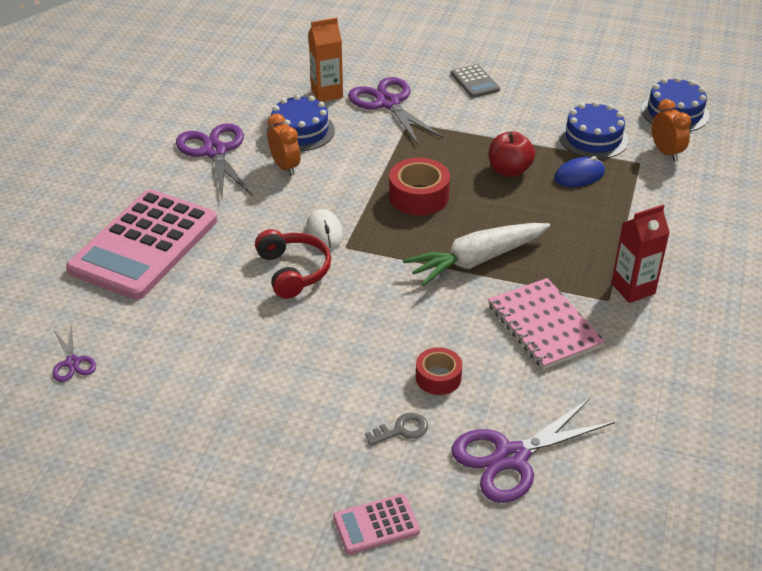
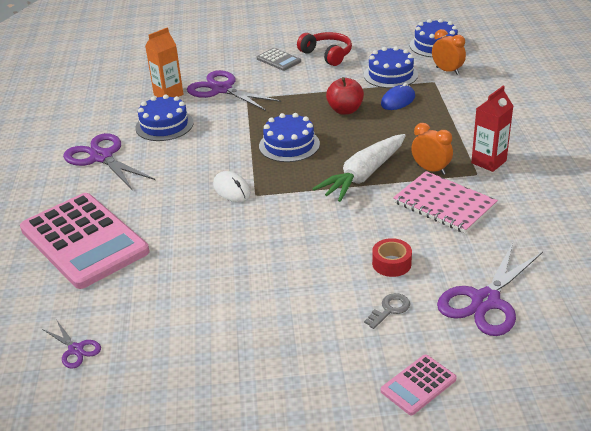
camera: 20 degrees left, 5 degrees down
(144, 245) = (84, 241): pink calculator -> pink calculator turned 45 degrees counterclockwise
(285, 167) = (168, 153): orange clock -> orange clock (431, 169)
(293, 271) = (225, 223): red headphones -> red headphones (327, 55)
(419, 196) = (289, 145): red tape -> blue cake

